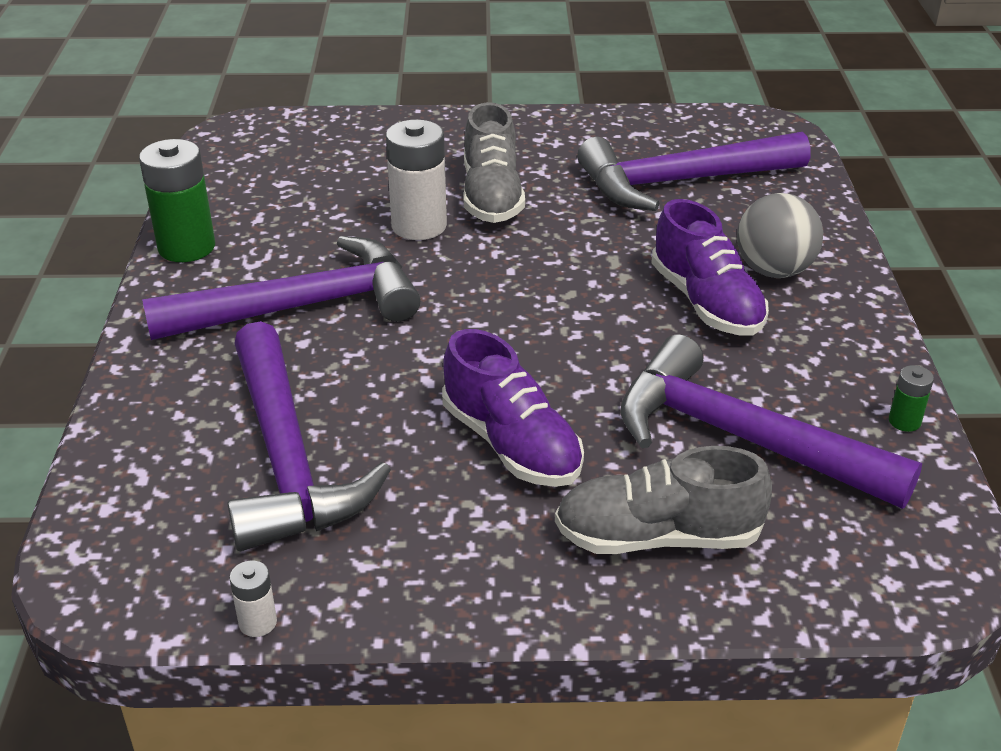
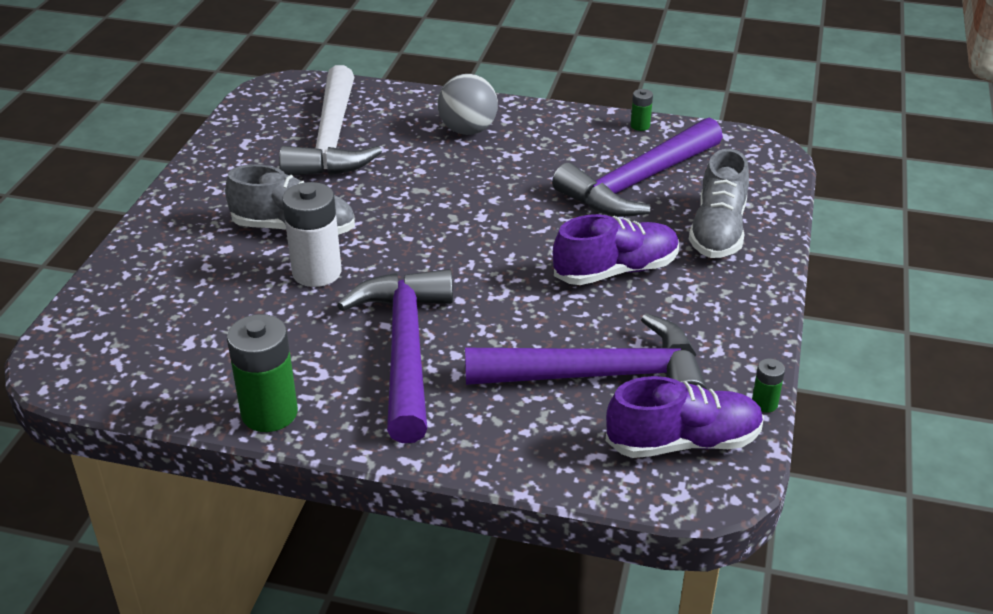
camera: 75 degrees left, 0 degrees up
(258, 622) = (764, 403): white battery -> green battery
(681, 182) = (332, 140): purple hammer -> white hammer
(706, 302) = (492, 163): purple shoe -> purple shoe (683, 442)

